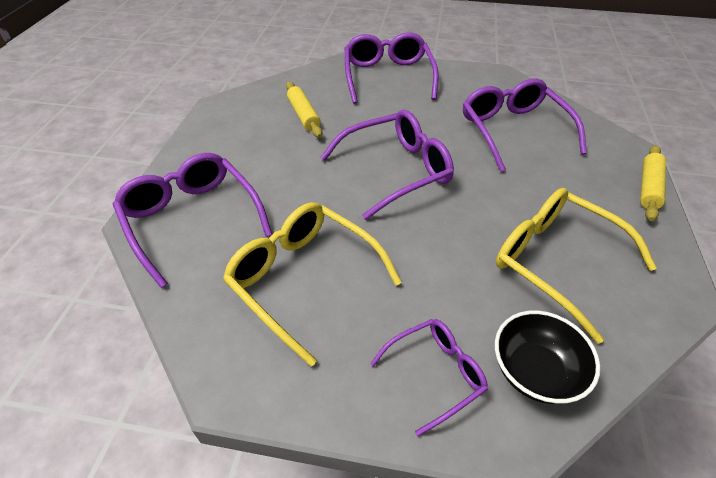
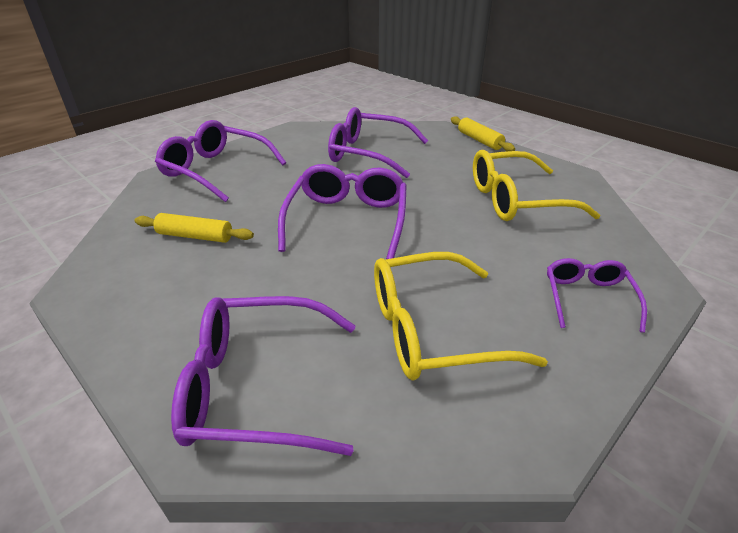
camera: 55 degrees left, 10 degrees down
(535, 371) = (608, 253): black bowl -> none

